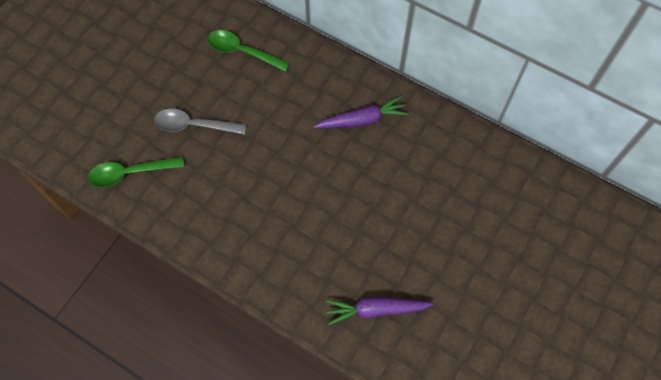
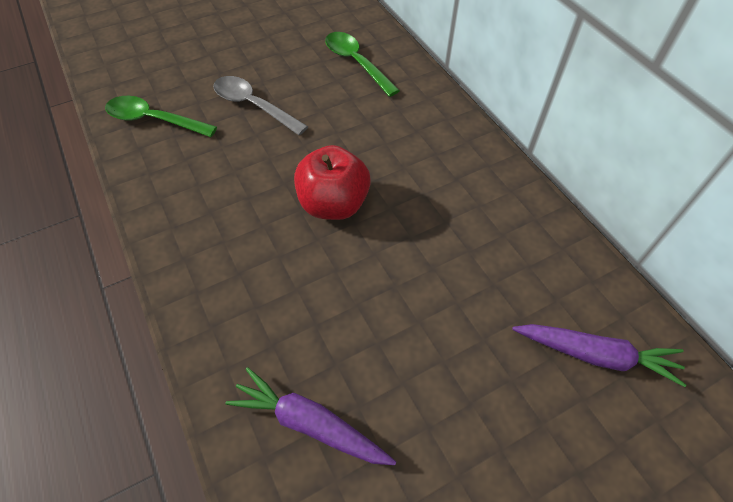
camera: 30 degrees right, 10 degrees down
(302, 174) = (333, 204): none -> red apple
(362, 120) = (447, 180): purple carrot -> purple carrot (596, 355)

